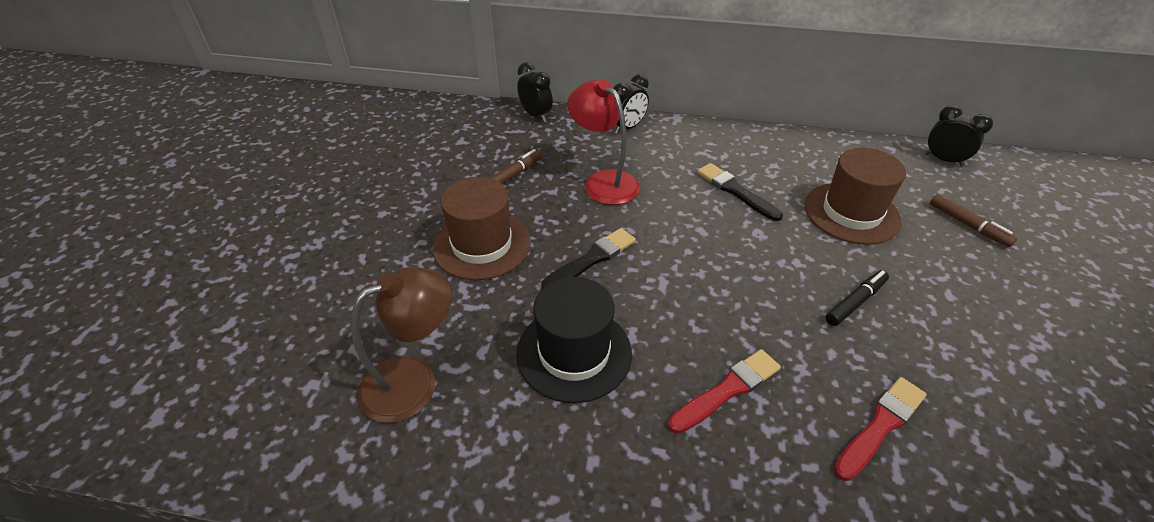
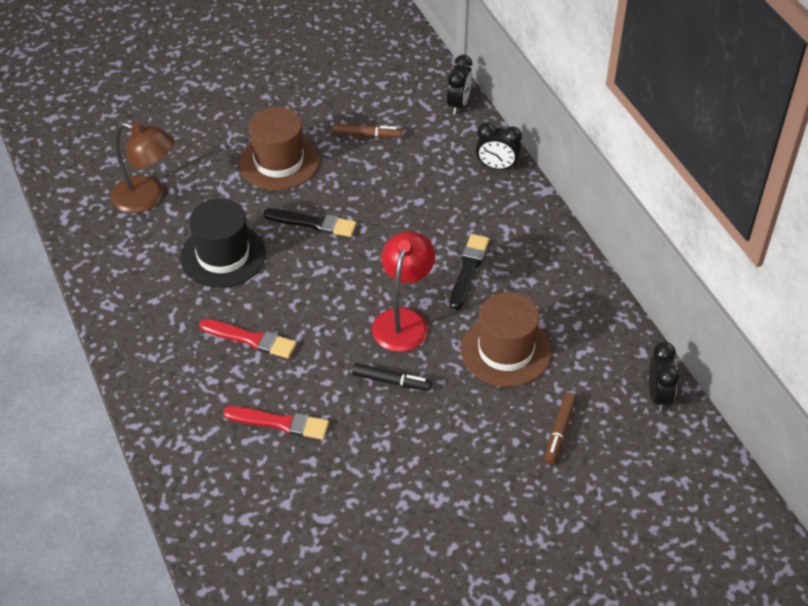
camera: 55 degrees right, 5 degrees up
(603, 181) = (407, 187): red lamp -> red lamp (403, 320)

